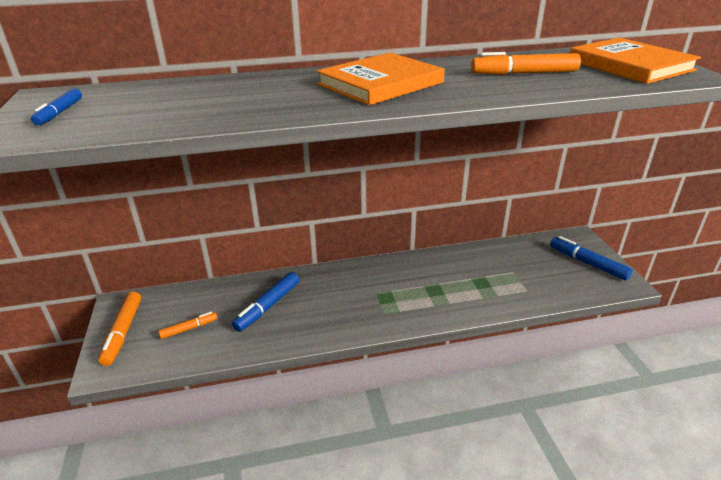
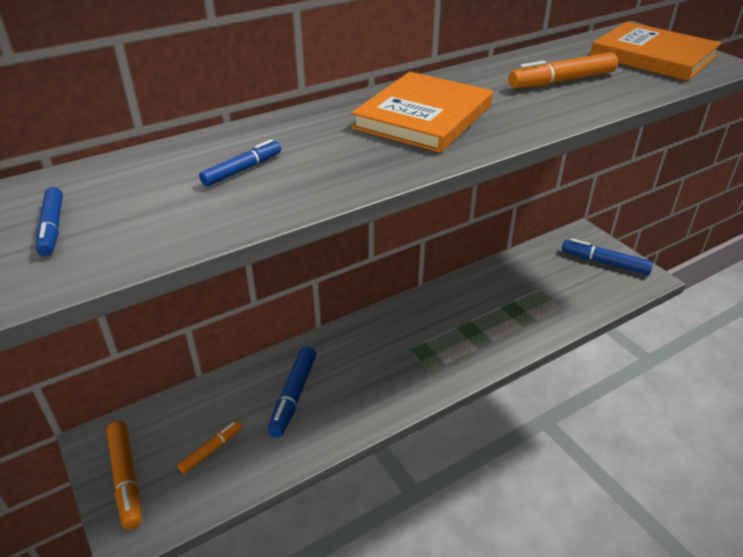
camera: 20 degrees left, 5 degrees up
(212, 98) = (242, 170): none -> blue marker

